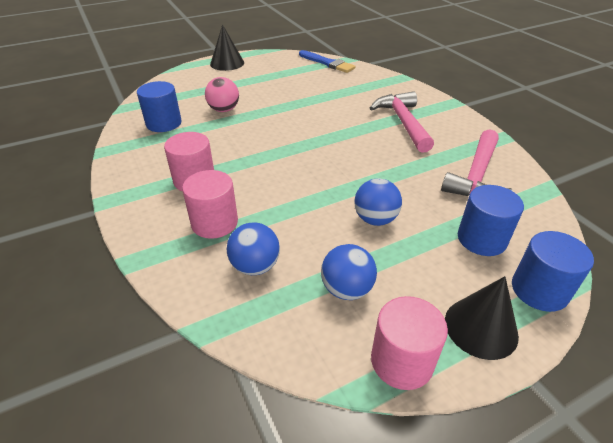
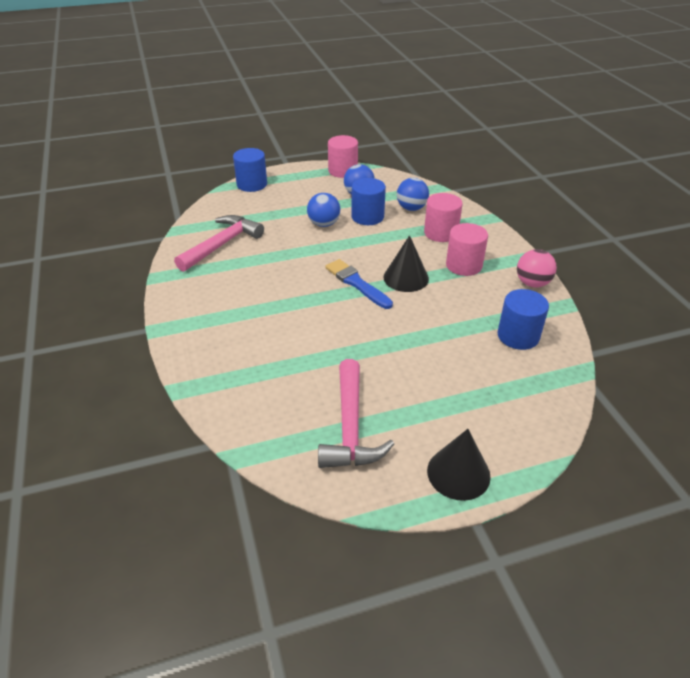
camera: 170 degrees left, 0 degrees up
(224, 110) = (449, 350): pink ball -> pink ball (532, 283)
(327, 63) = (278, 447): blue brush -> blue brush (356, 283)
(403, 122) = (242, 306): pink hammer -> pink hammer (350, 427)
(481, 239) = (260, 207): blue cylinder -> blue cylinder (367, 217)
(481, 327) = (297, 176): black cone -> black cone (406, 278)

